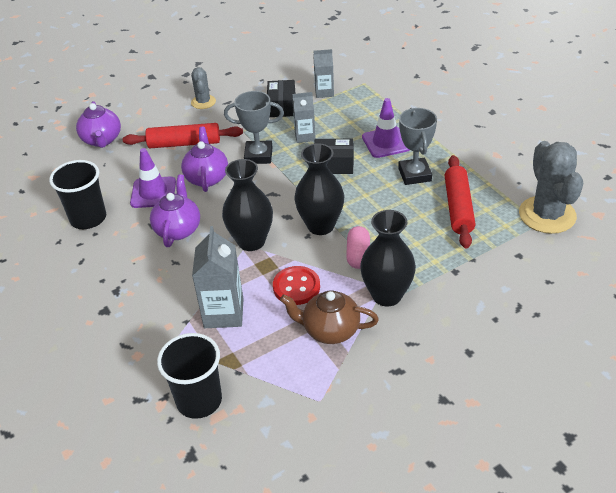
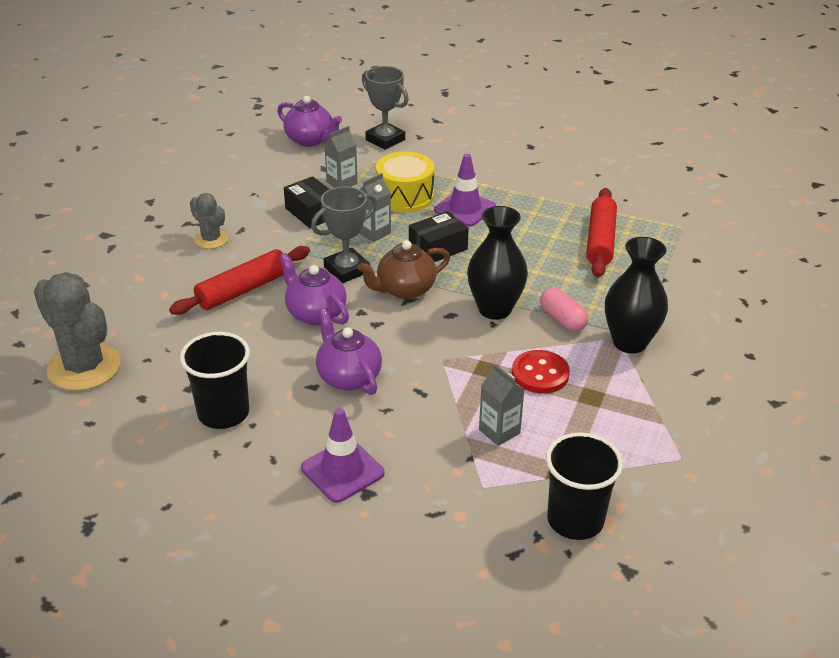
camera: 40 degrees left, 5 degrees down
(102, 140) = (129, 325): purple teapot -> purple teapot (310, 140)
(153, 192) = (270, 353): purple traffic cone -> purple traffic cone (342, 471)
(224, 313) = (499, 431): grey carton -> grey carton, size x0.63
(251, 241) = (443, 353): black vase -> none
(330, 330) = (617, 396): brown teapot -> brown teapot (405, 289)
(355, 117) = (405, 196): none -> yellow drum
(414, 174) = (527, 227): grey trophy -> grey trophy (385, 140)
(458, 207) = (600, 241): red rolling pin -> red rolling pin turned 45 degrees clockwise
(547, 215) = (679, 217): grey cactus -> grey cactus (84, 367)

